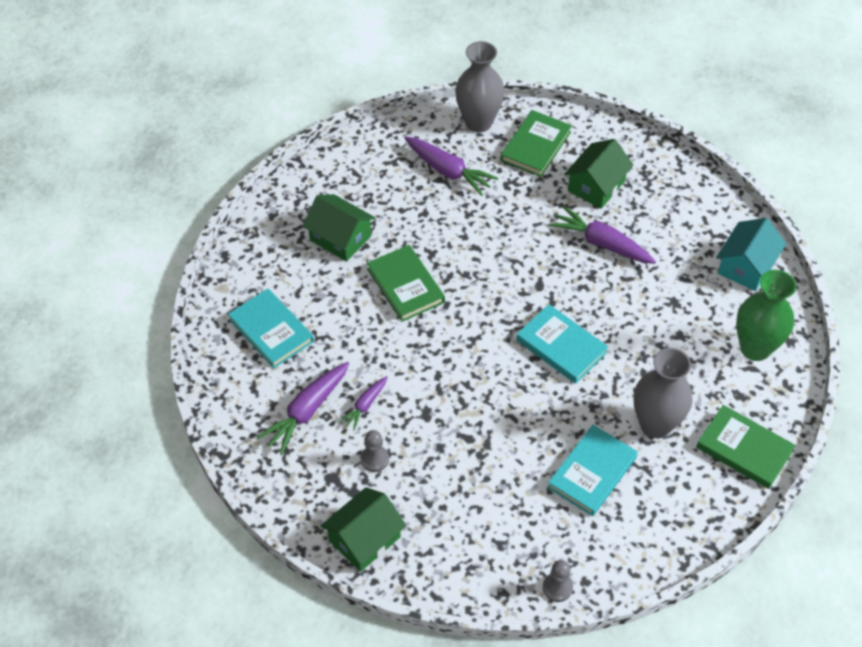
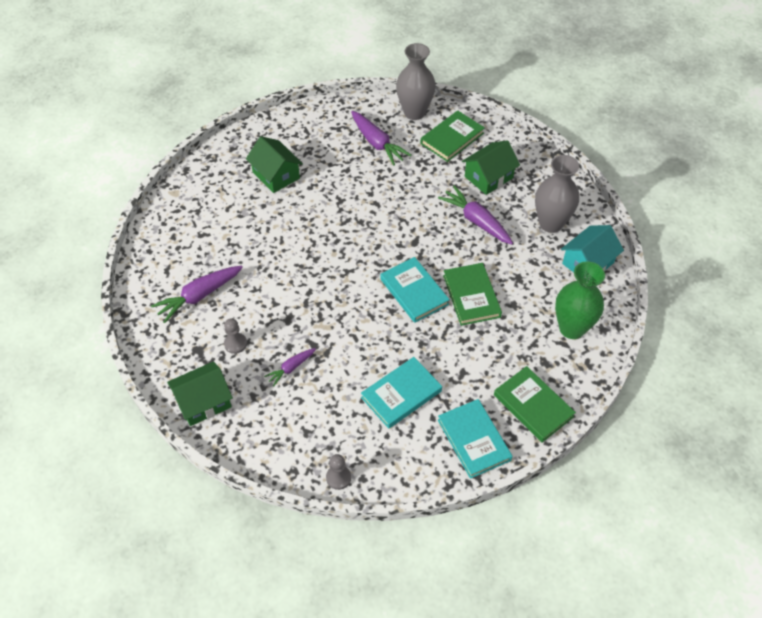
camera: 15 degrees right, 0 degrees up
(271, 331) = (197, 231): turquoise book -> turquoise book (473, 440)
(365, 405) = (244, 302): purple carrot -> purple carrot (291, 368)
(405, 286) = (311, 220): green book -> green book (471, 296)
(655, 424) = (467, 369): grey vase -> grey vase (551, 223)

